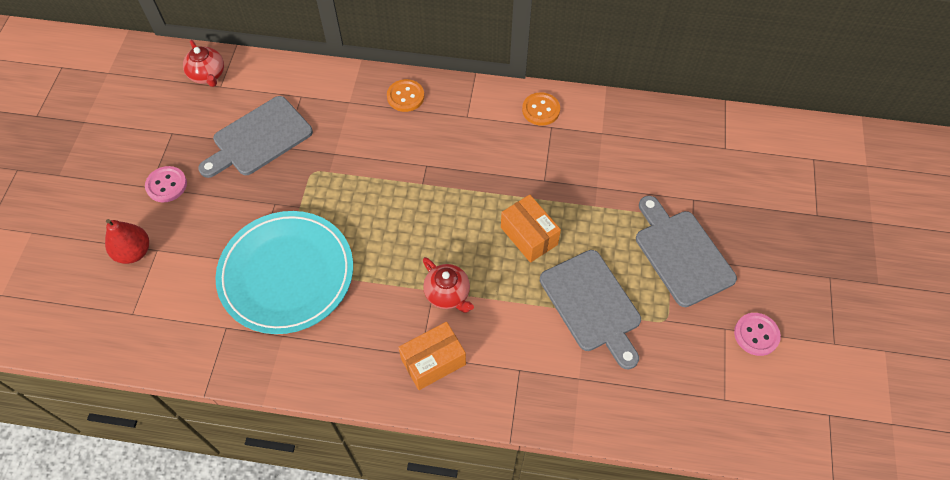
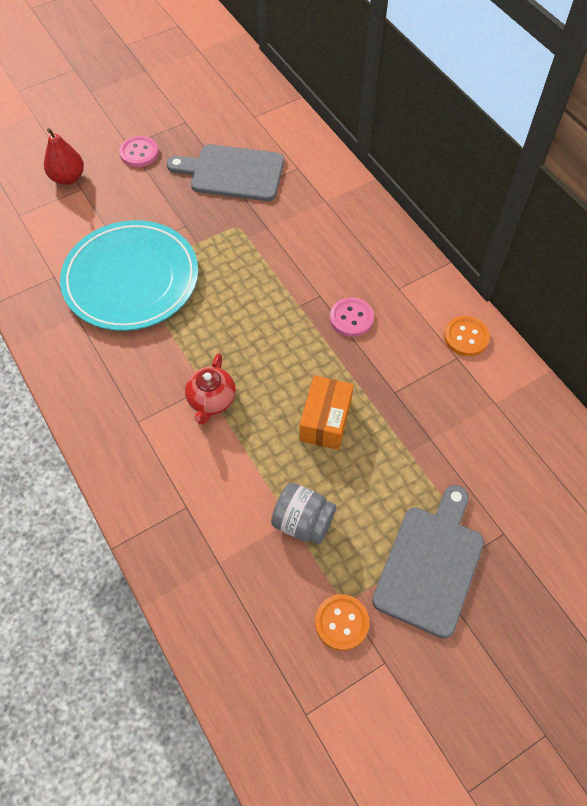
camera: 50 degrees right, 0 degrees up
(208, 75) = (256, 102): red teapot -> none
(405, 96) = (371, 232): orange button -> orange button (341, 622)
(433, 361) = (139, 435): orange box -> none
(592, 305) = (303, 522): grey cutting board -> grey jar
(756, 335) = (405, 699): pink button -> pink button (351, 318)

